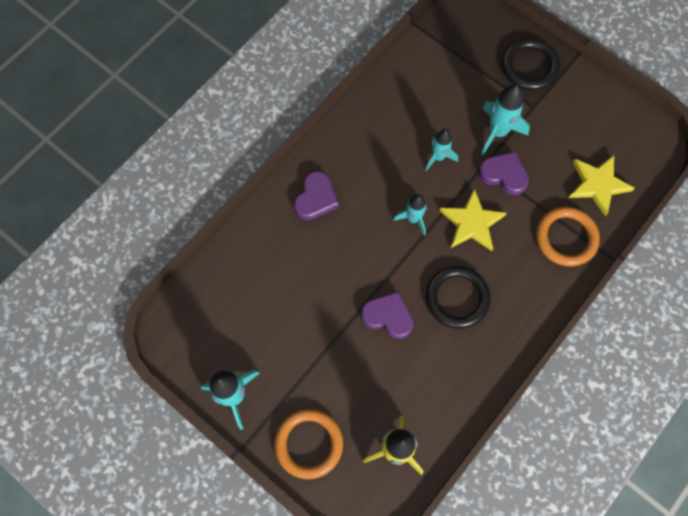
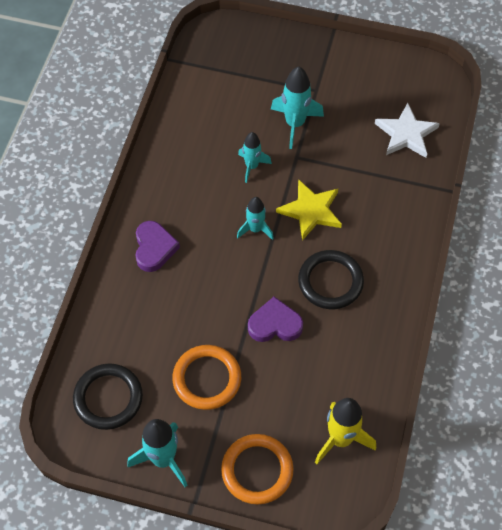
camera: 25 degrees left, 10 degrees down
(504, 175) = (319, 158): purple heart -> none
(529, 66) = (295, 57): black ring -> black ring (108, 398)
(566, 238) = (401, 190): orange ring -> orange ring (207, 379)
(597, 184) = (406, 134): yellow star -> white star

